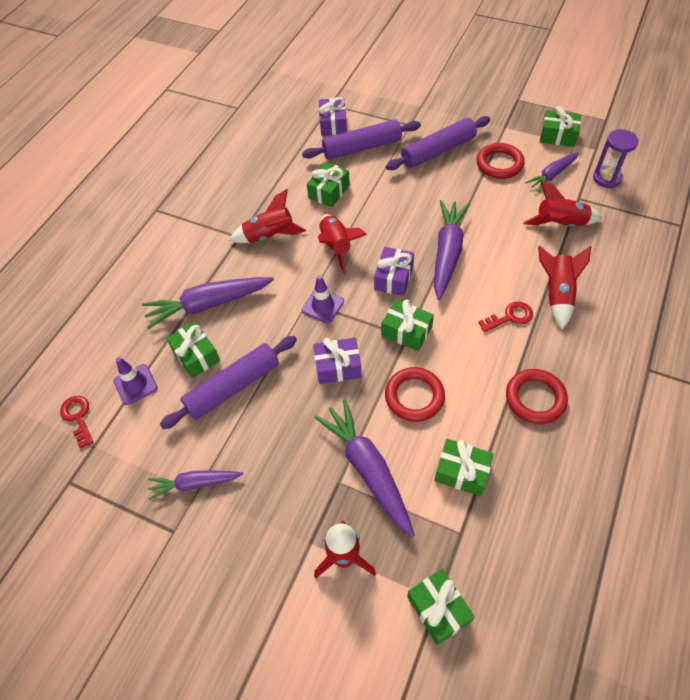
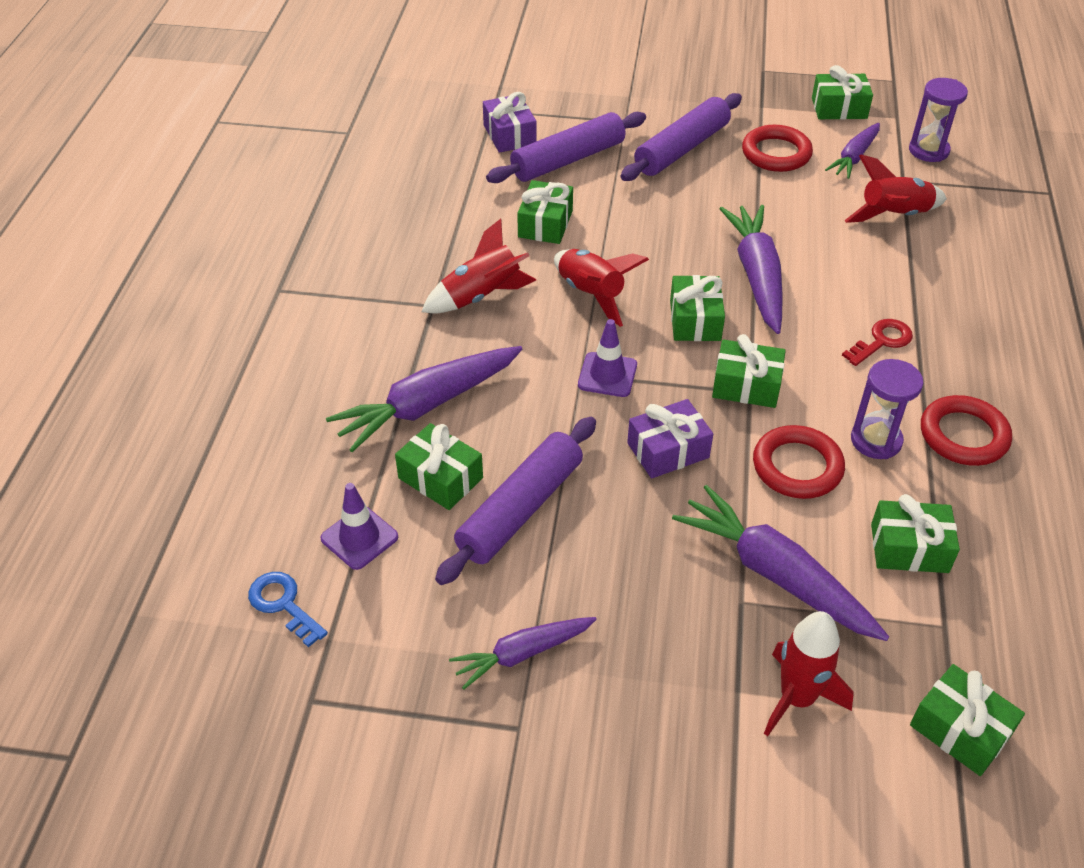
camera: 20 degrees left, 10 degrees down
(78, 417) = (283, 604): red key -> blue key
(393, 278) = (695, 320): purple gift -> green gift
(474, 389) = (876, 440): none -> purple hourglass
(557, 294) = (931, 302): red rocket -> none

